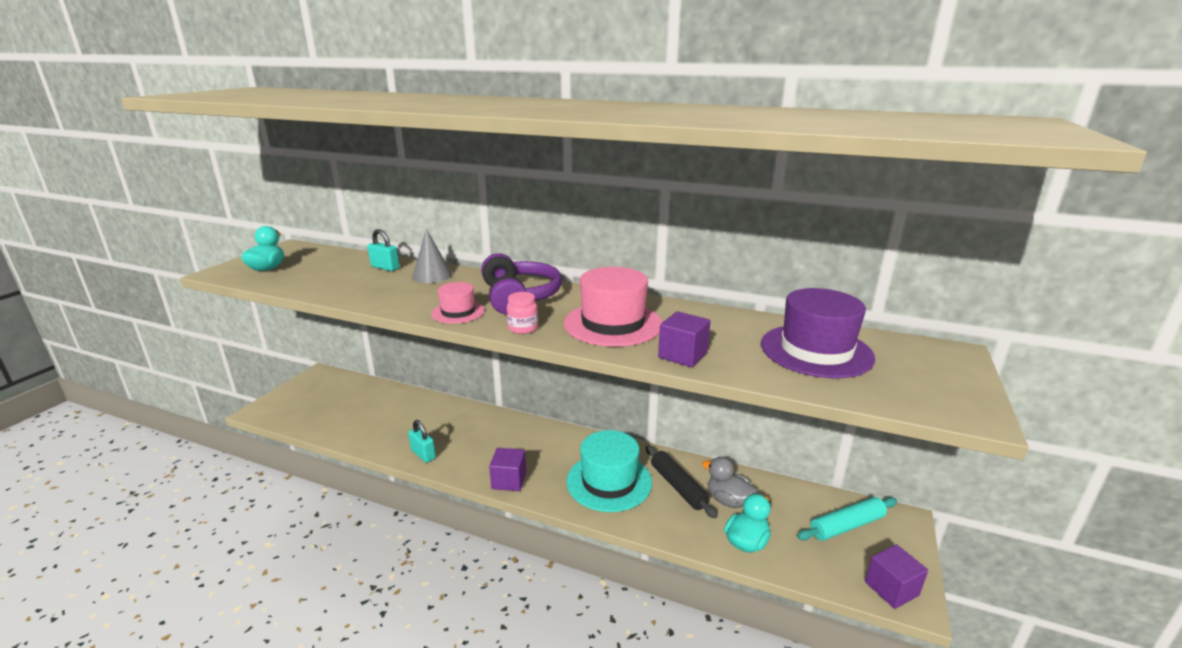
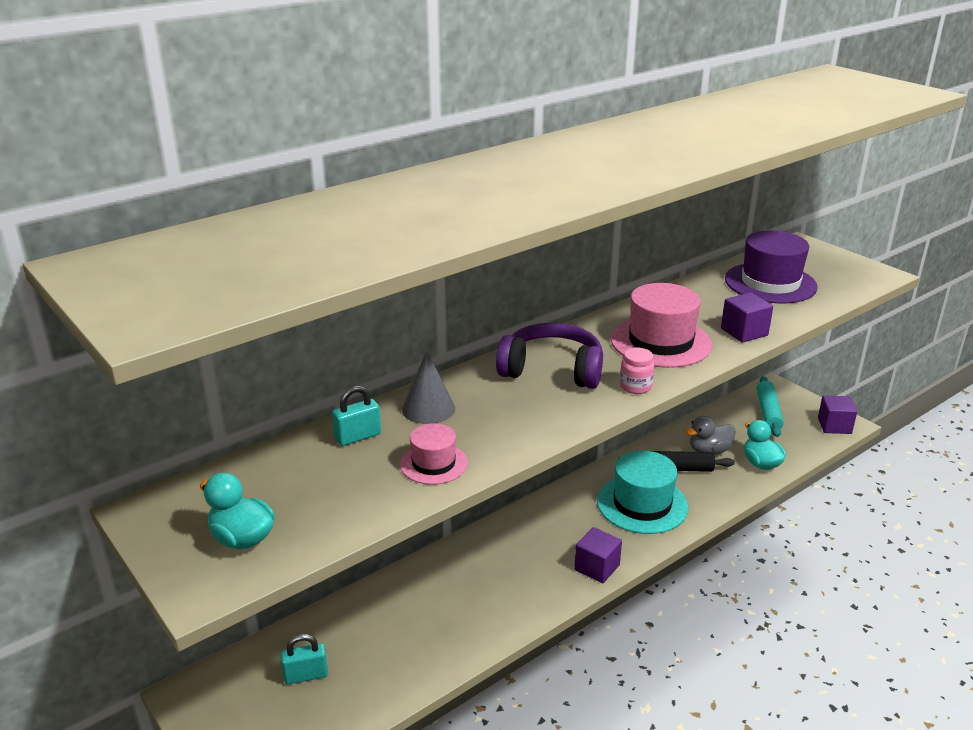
camera: 60 degrees left, 5 degrees up
(423, 454) = (500, 621): turquoise padlock -> turquoise padlock (306, 675)
(458, 312) = (563, 413): pink hat -> pink hat (433, 463)

